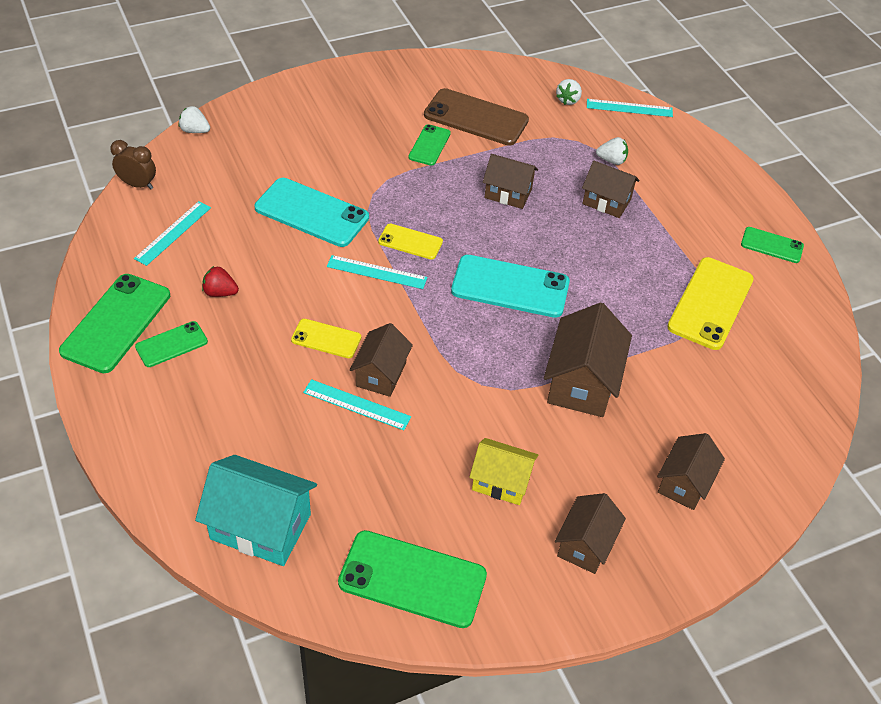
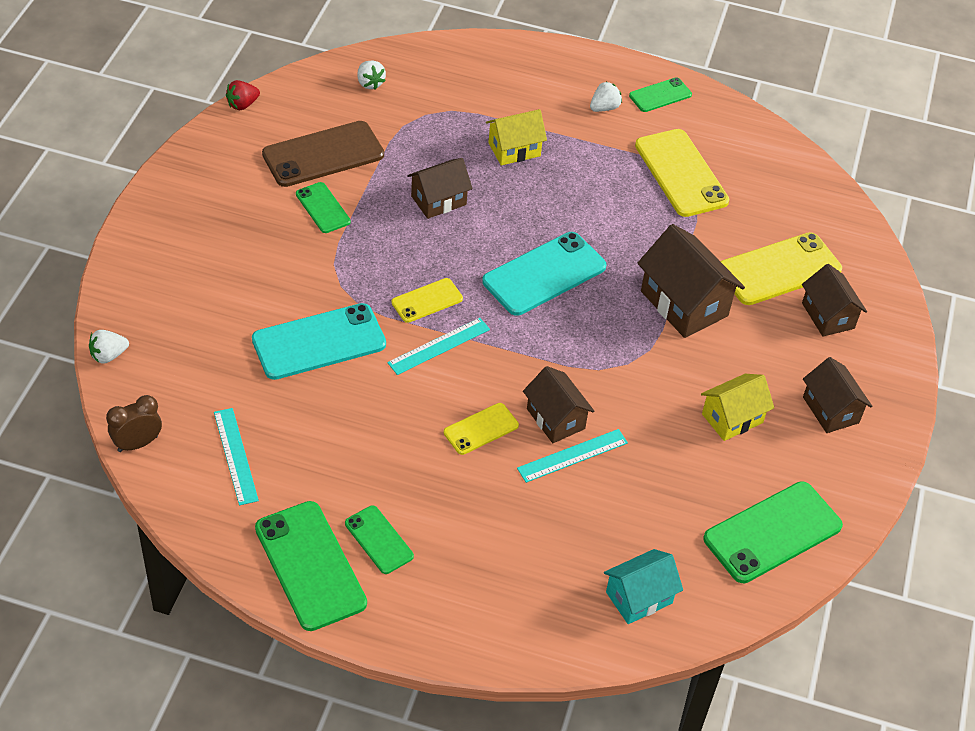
camera: 50 degrees left, 0 degrees up
(171, 344) = (378, 540): green phone -> green phone turned 45 degrees counterclockwise
(220, 292) = (350, 467): red strawberry -> red strawberry (242, 104)
(260, 526) = (639, 597): turquoise house -> turquoise house, size x0.64
(606, 201) = (514, 149): brown house -> yellow house
(611, 160) = (472, 112): white strawberry -> white strawberry (604, 108)
(629, 108) = (423, 55): turquoise ruler -> none
(692, 421) = (779, 269): none -> yellow phone

